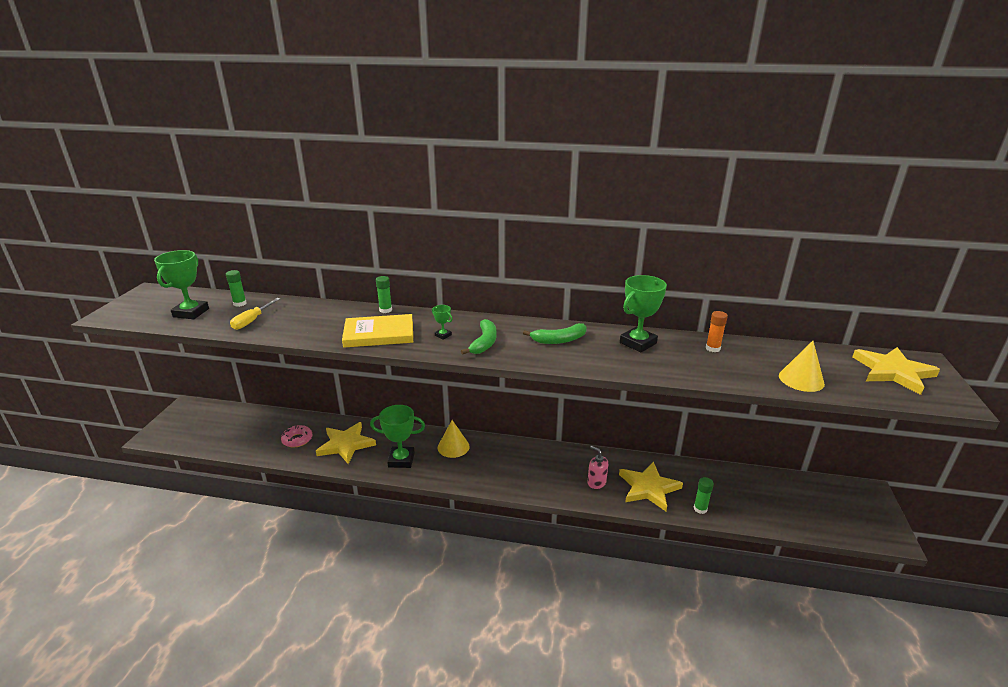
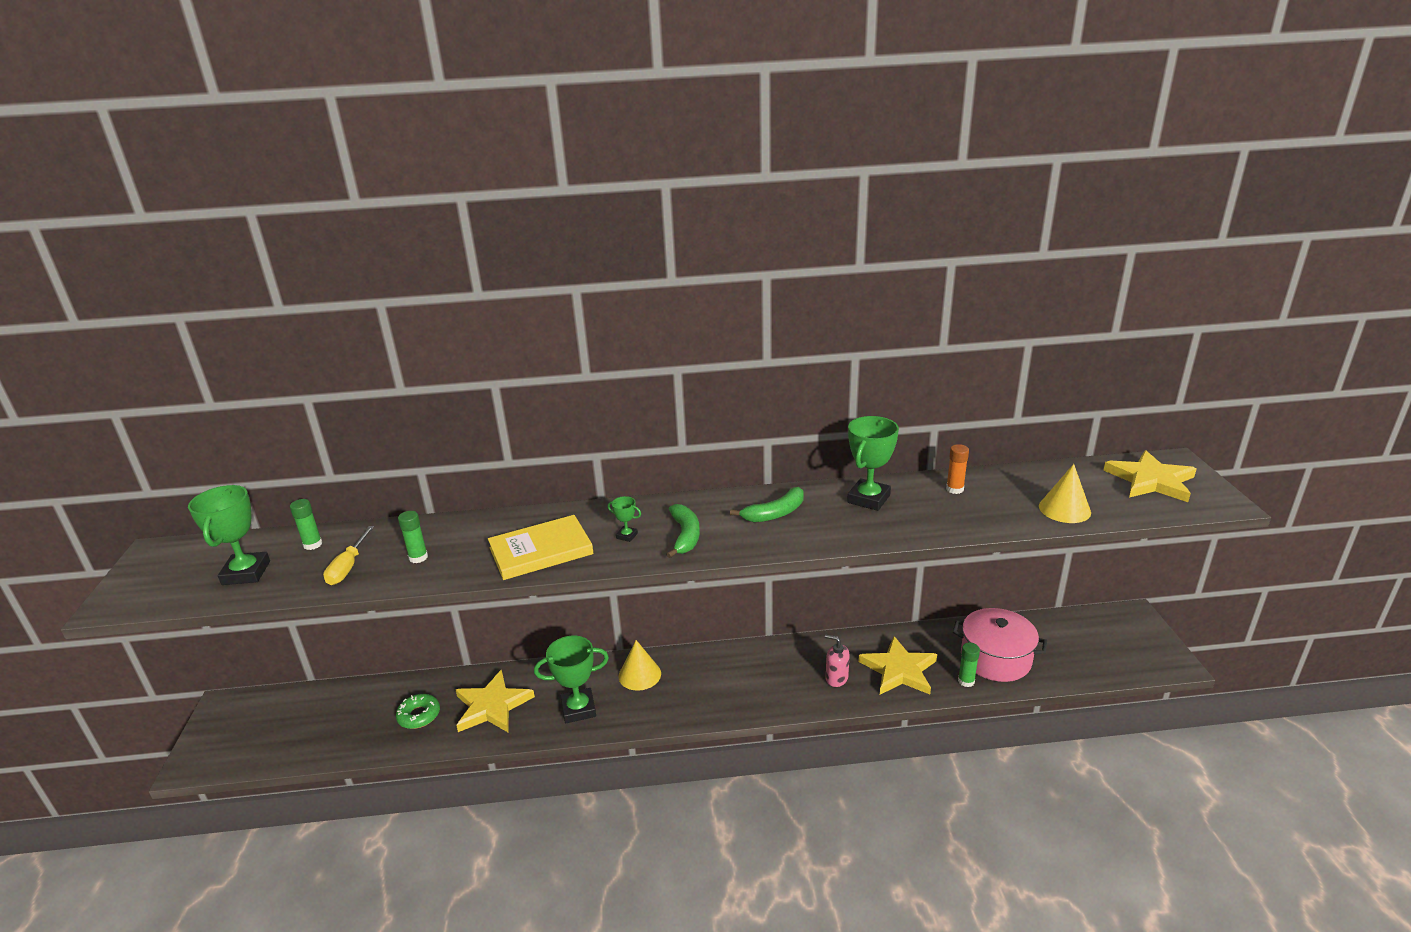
camera: 15 degrees left, 0 degrees up
(297, 439) = (419, 715): pink donut -> green donut
(385, 310) = (529, 514): green glue stick -> green glue stick (418, 557)
(732, 497) = (995, 658): none -> pink pot

